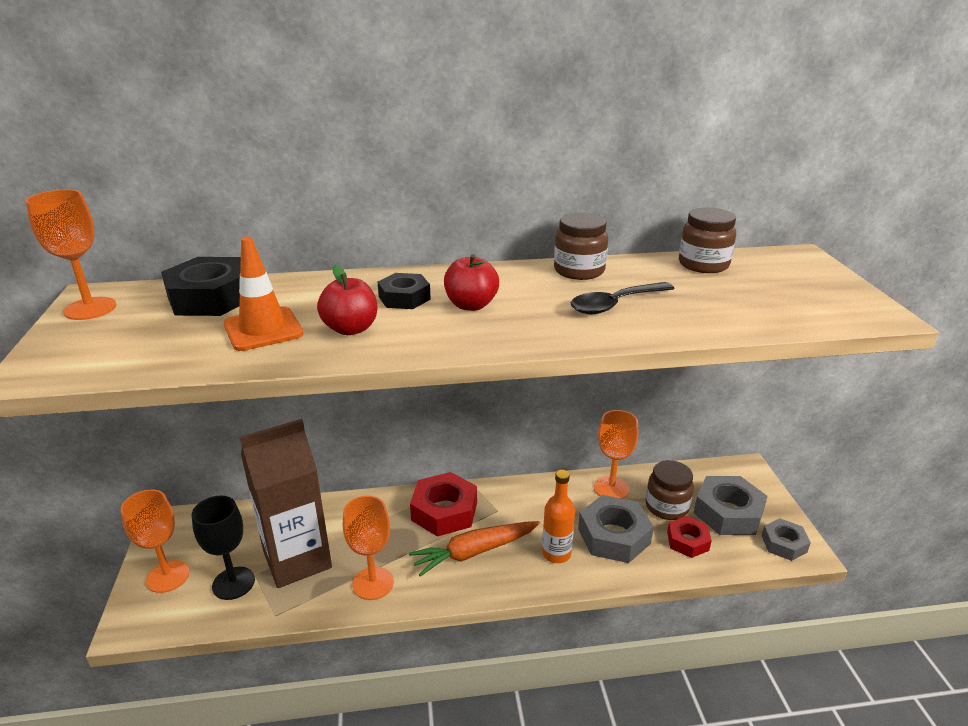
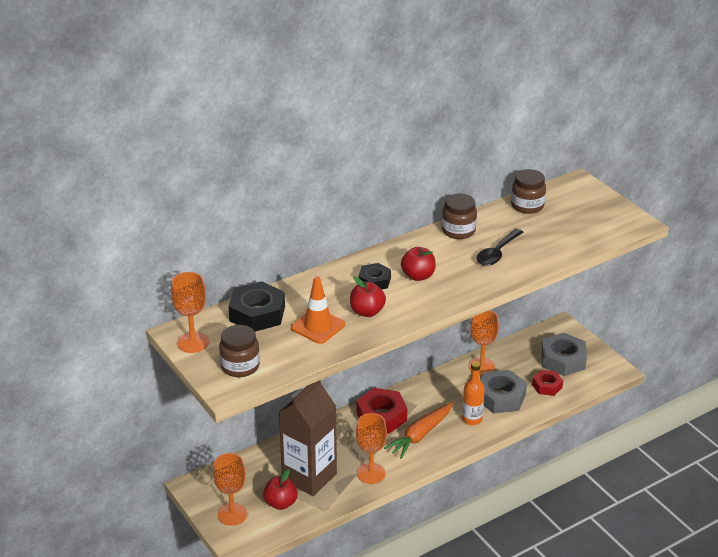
camera: 25 degrees left, 5 degrees up
(233, 583) = (280, 503): black goblet -> red apple
(666, 507) = (523, 368): brown jar -> brown jar (240, 366)
(784, 544) = (604, 369): grey nut -> none

